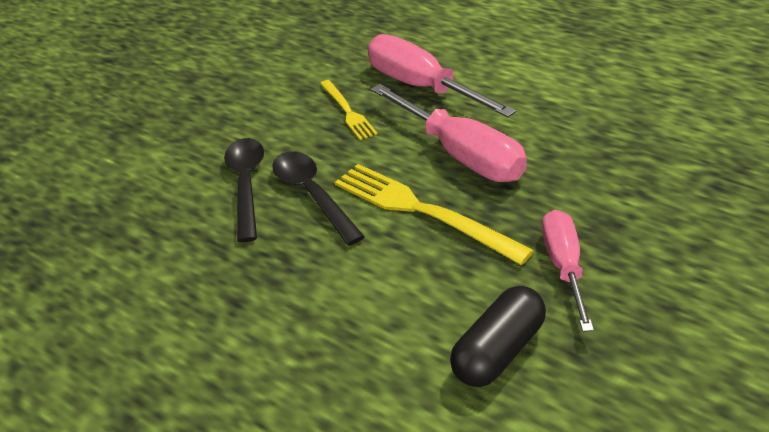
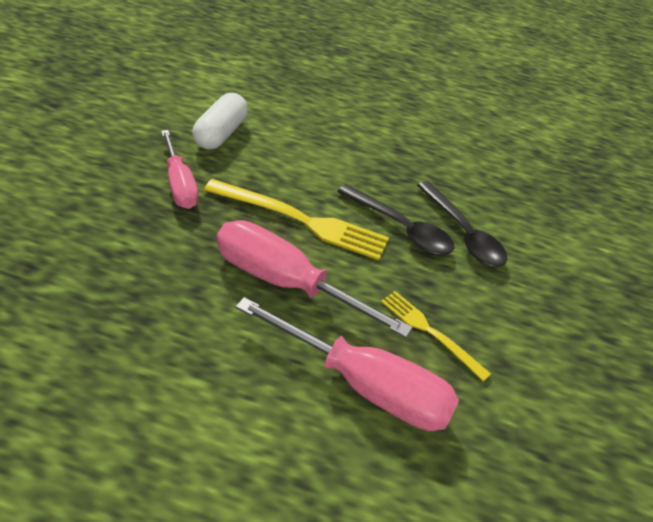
camera: 150 degrees right, 5 degrees up
(498, 351) = (221, 134): black capsule -> white capsule

